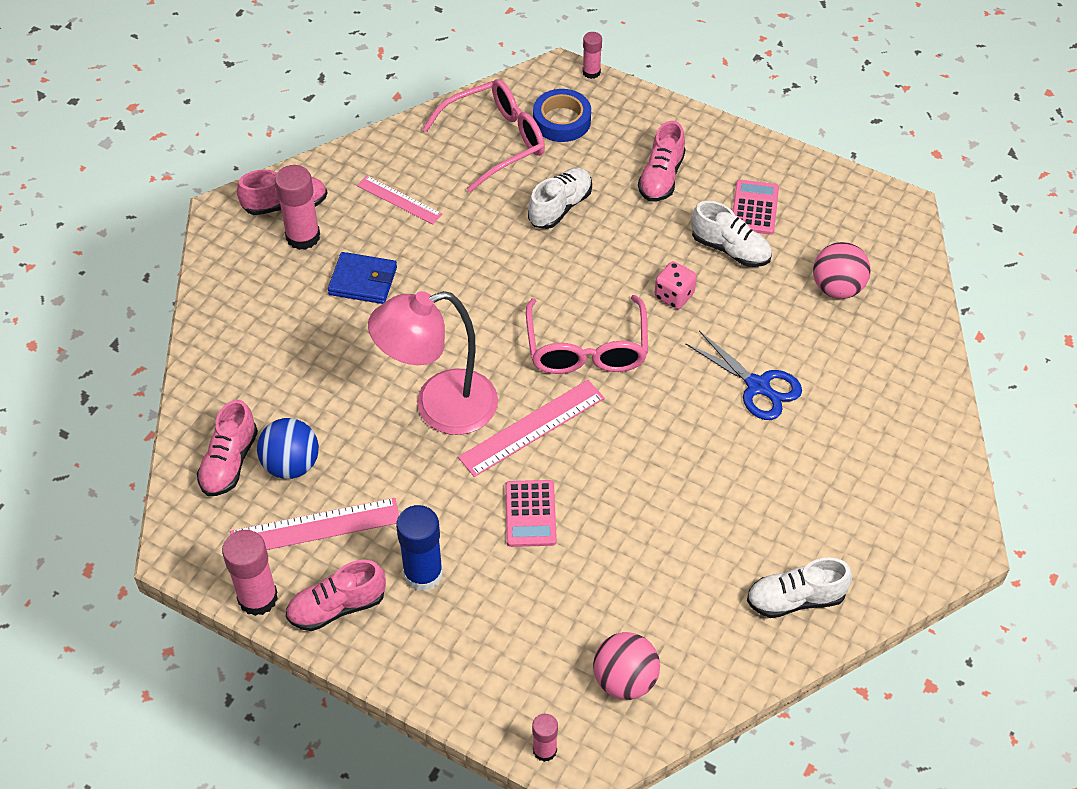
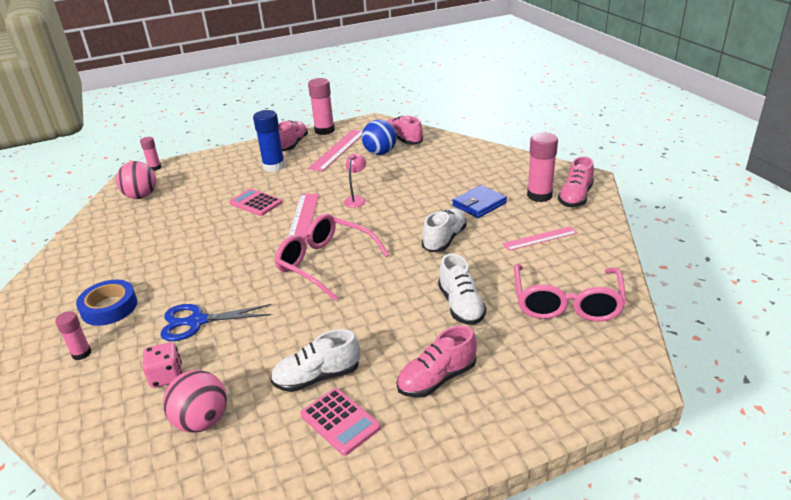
camera: 130 degrees right, 20 degrees down
(439, 407) = (356, 199): pink lamp -> pink lamp, size x0.41
(562, 121) = (563, 351): blue tape -> blue tape (109, 307)
(591, 72) = (622, 404): pink glue stick -> pink glue stick (81, 353)
(661, 177) = (437, 379): pink shoe -> pink shoe turned 90 degrees counterclockwise
(674, 296) = (315, 322): pink dice -> pink dice (166, 376)
(795, 599) = (76, 262): white shoe -> white shoe (444, 239)

